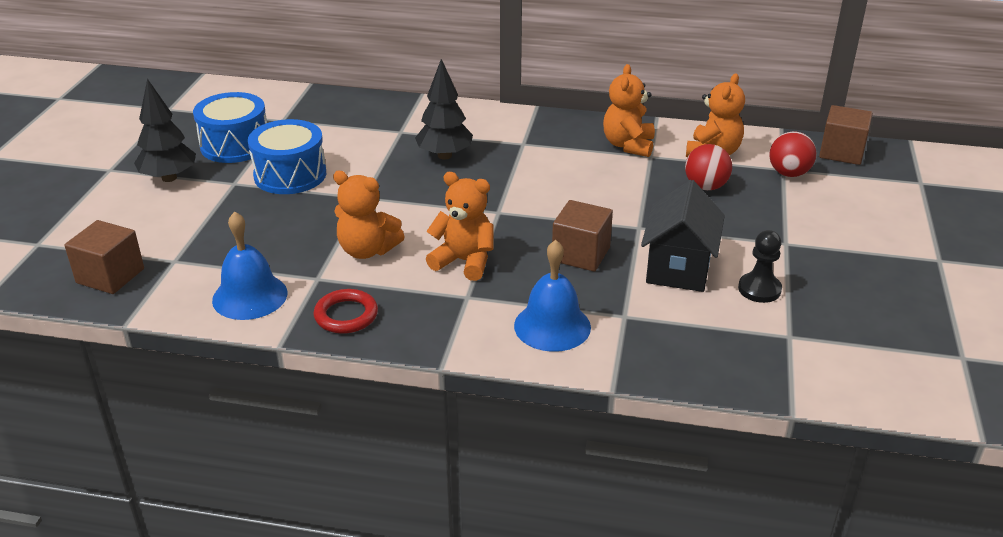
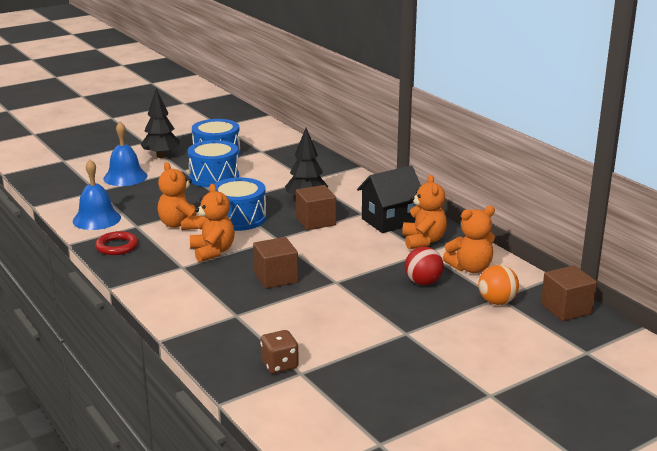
camera: 45 degrees right, 10 degrees down
(110, 276) = (64, 185): brown cube -> brown cube (315, 221)
(415, 209) = (239, 218): none -> blue drum
(552, 326) = (192, 299): blue bell -> blue bell (125, 177)
(628, 145) = (423, 241): orange teddy bear -> orange teddy bear turned 120 degrees clockwise
(678, 268) = (313, 311): black house -> black house (389, 221)
(759, 289) = (335, 344): black pawn -> none
(759, 340) = (279, 365): none -> brown dice
(789, 173) = (497, 302): red ball -> orange ball

